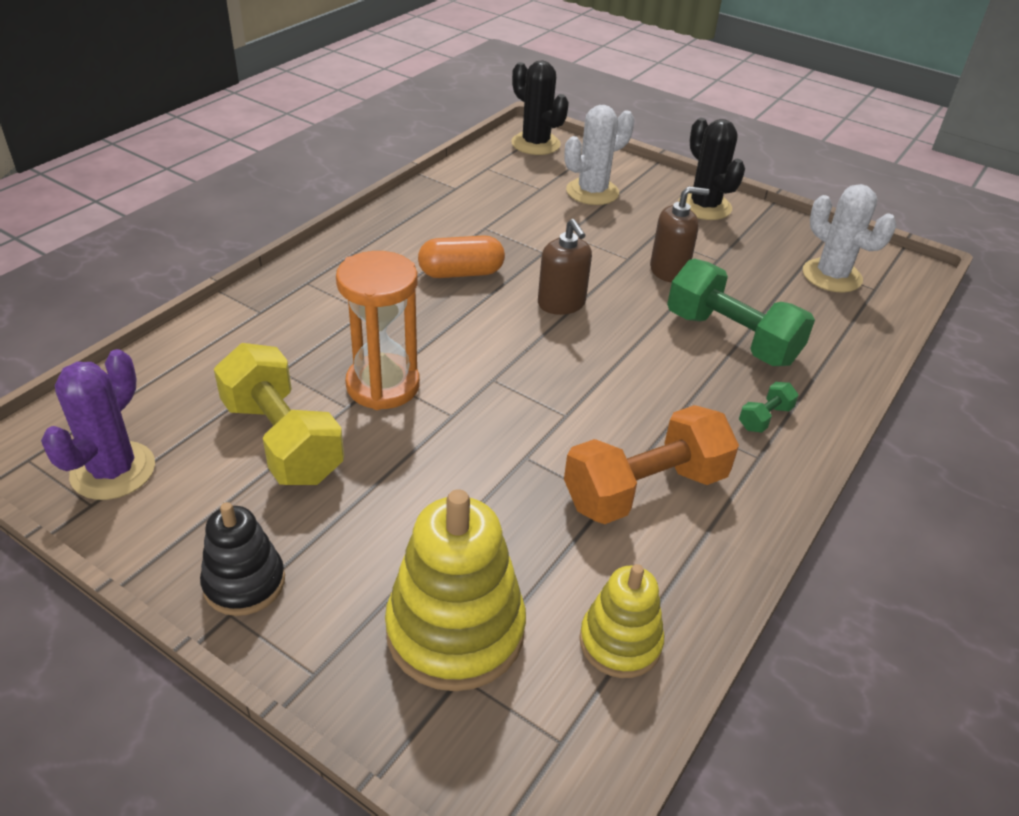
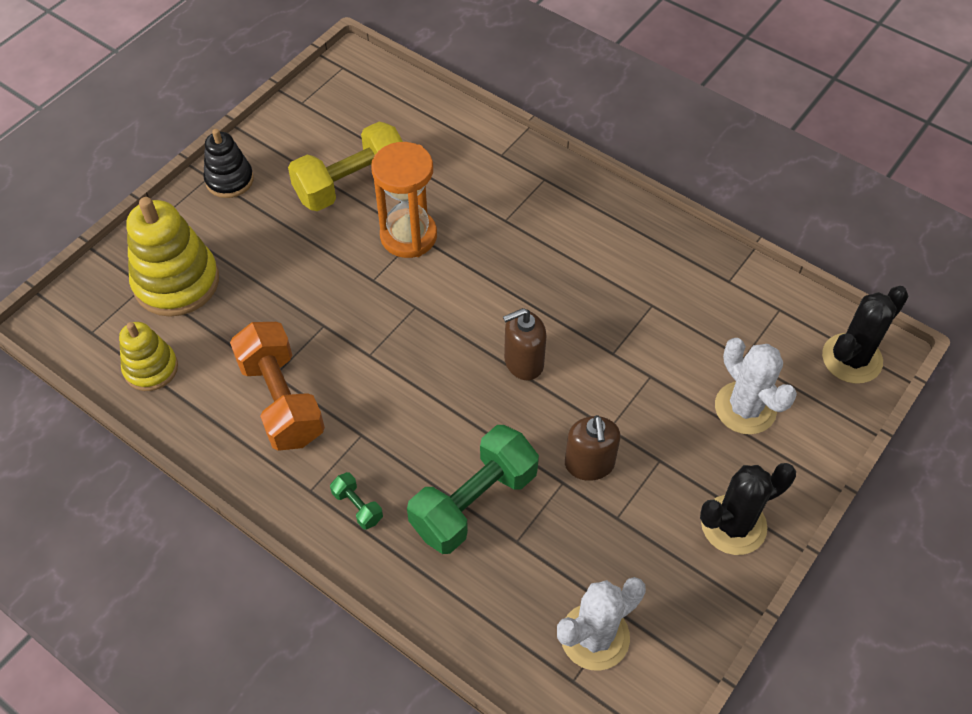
camera: 95 degrees right, 15 degrees up
(113, 471) = (329, 106): purple cactus -> none
(461, 273) = (568, 285): orange capsule -> none

